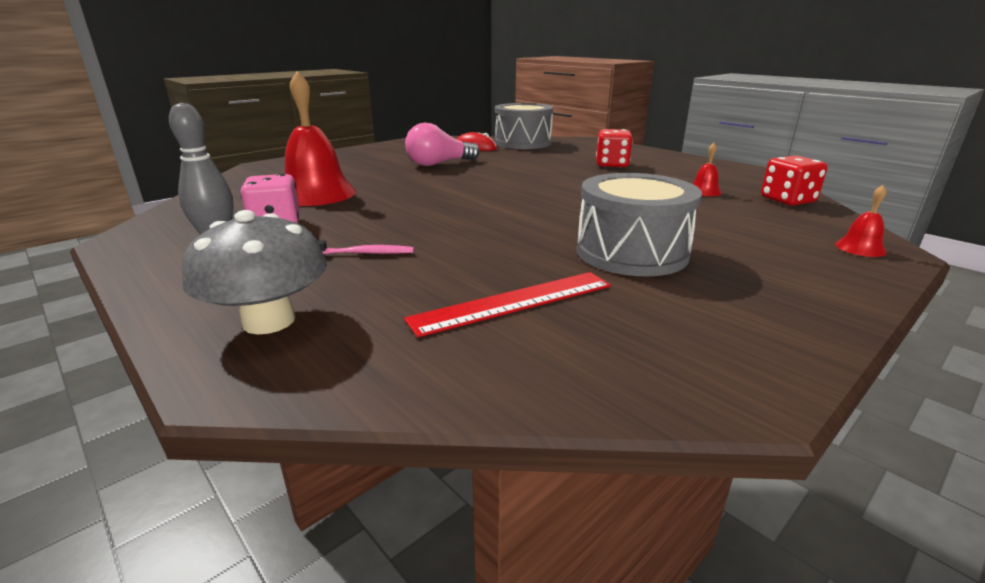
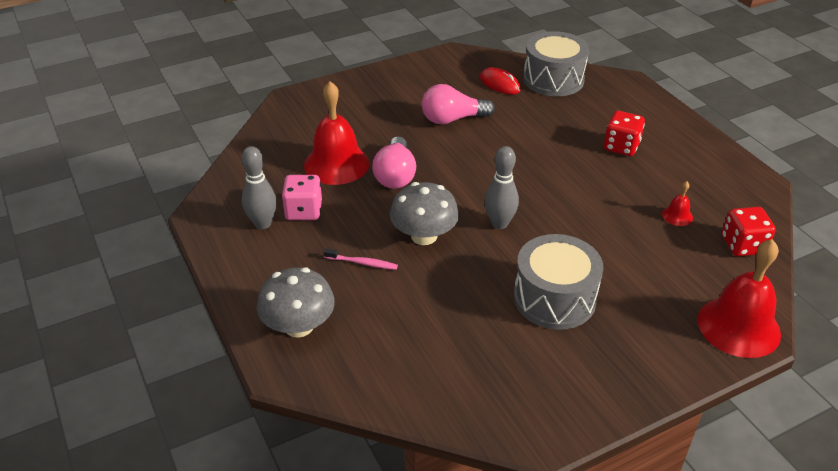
camera: 15 degrees right, 15 degrees up
(389, 194) = (395, 175): none -> pink light bulb
(439, 227) = (424, 236): none -> grey mushroom
(513, 302) = (447, 338): red ruler -> none
(525, 211) = (499, 223): none -> grey bowling pin
(860, 248) = (738, 326): red bell -> red bell, size x2.32

